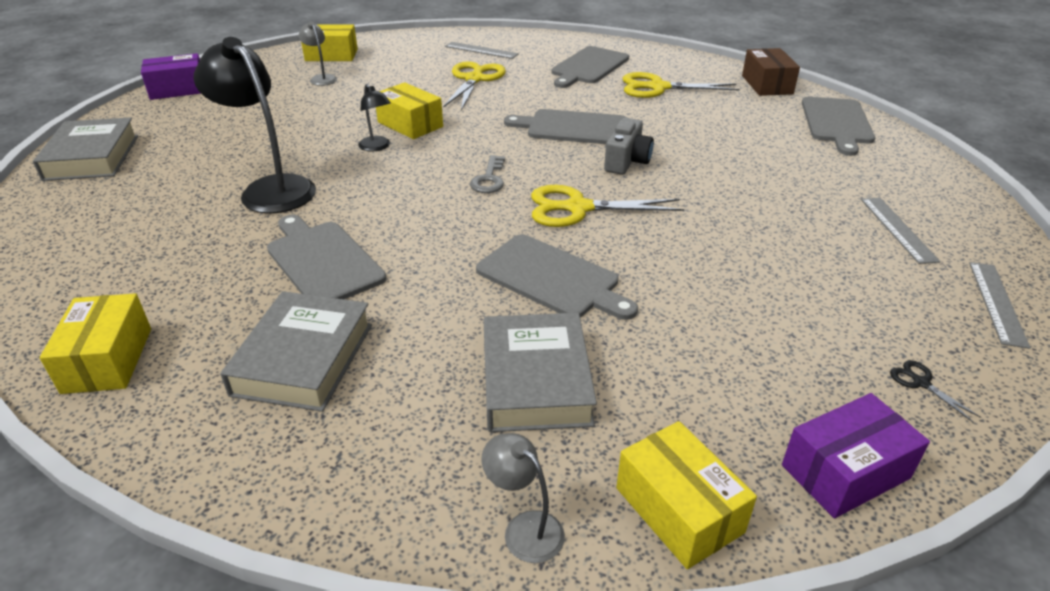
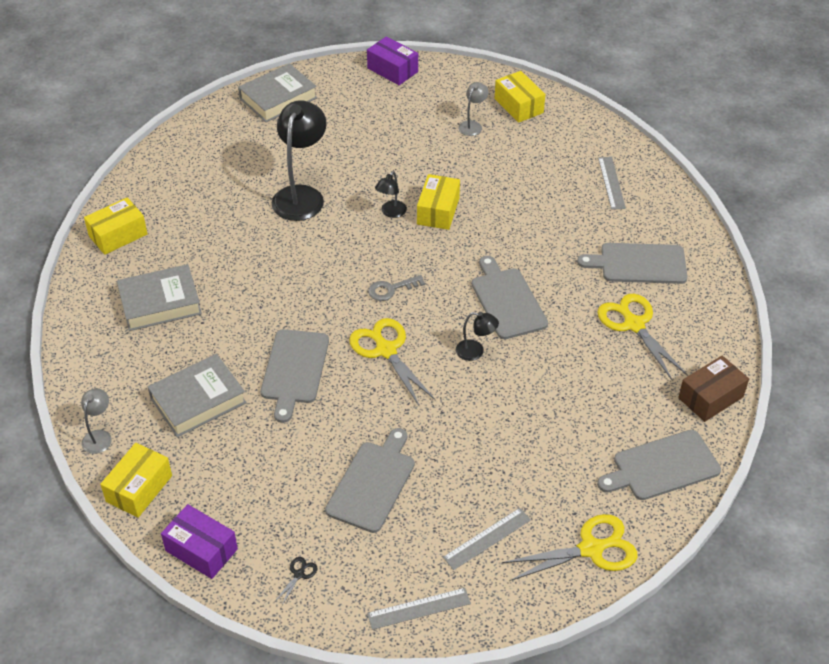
camera: 60 degrees right, 10 degrees up
(322, 261) = (244, 262): grey cutting board -> grey cutting board (372, 483)
(474, 79) = (547, 207): yellow scissors -> yellow scissors (591, 549)
(627, 161) = (475, 352): grey camera -> black lamp

